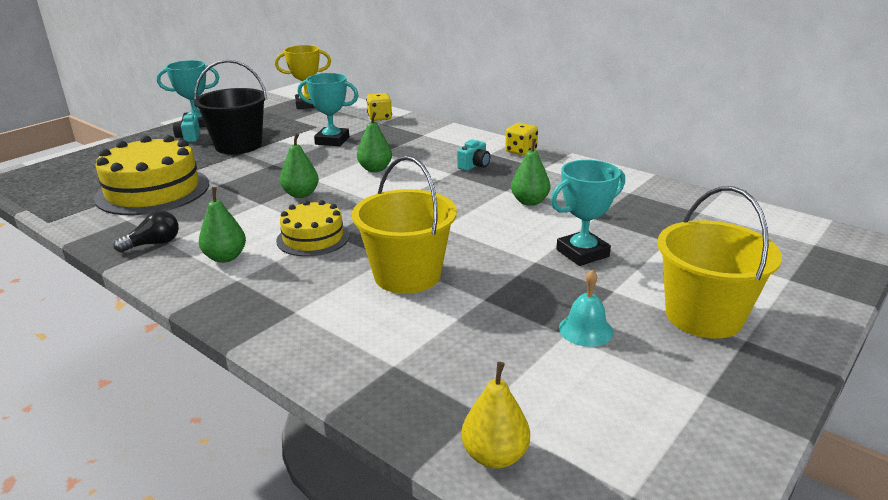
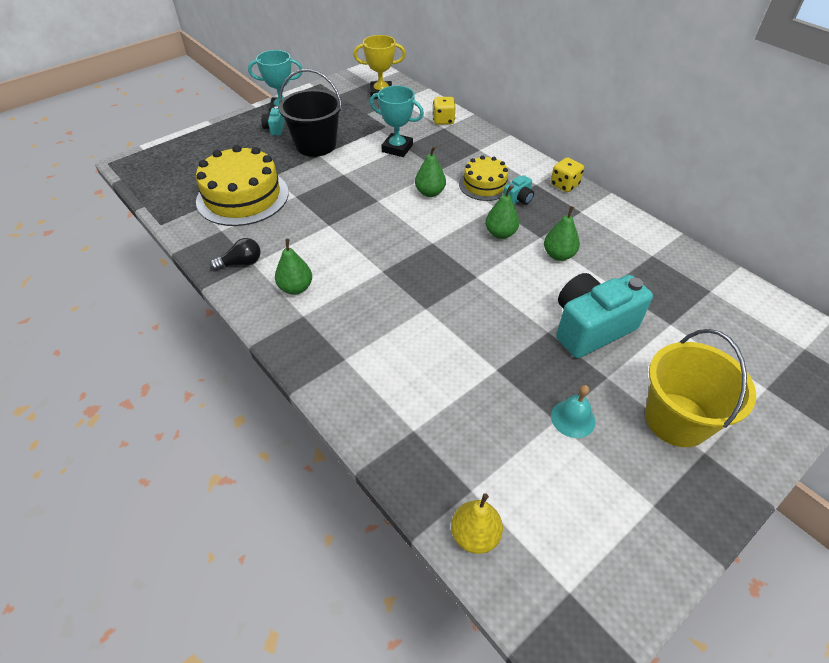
camera: 10 degrees right, 20 degrees up
(301, 194) = (363, 218): green pear -> green pear (500, 233)
(313, 238) = (367, 275): yellow cake -> yellow cake (484, 185)
(407, 275) = (438, 331): yellow bucket -> none
(582, 253) = (591, 328): turquoise trophy -> turquoise camera

